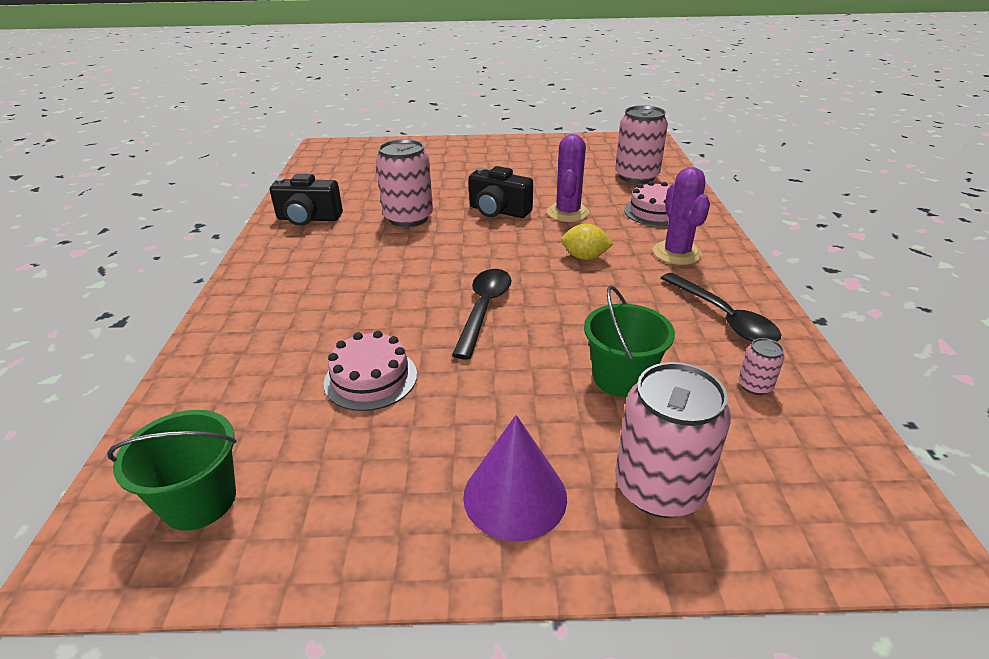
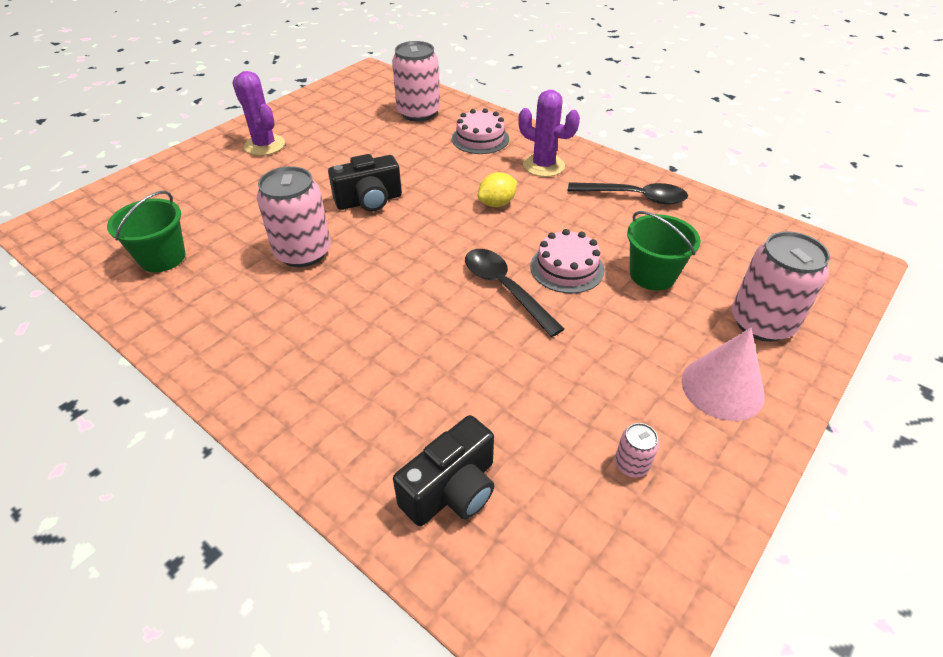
camera: 50 degrees left, 10 degrees up
(199, 500) = (589, 574): green bucket -> green bucket (162, 257)
(308, 219) = (201, 314): black camera -> black camera (452, 490)
(371, 378) = (529, 396): pink cake -> pink cake (567, 268)
(515, 496) = (722, 387): purple cone -> pink cone
(568, 213) = (423, 172): purple cactus -> purple cactus (264, 145)
(755, 386) = (709, 231): pink can -> pink can (631, 464)

